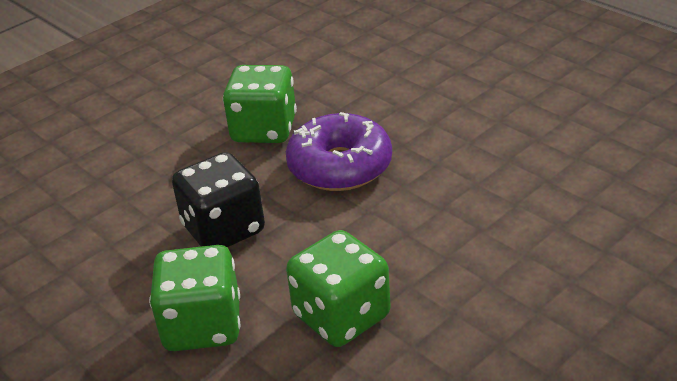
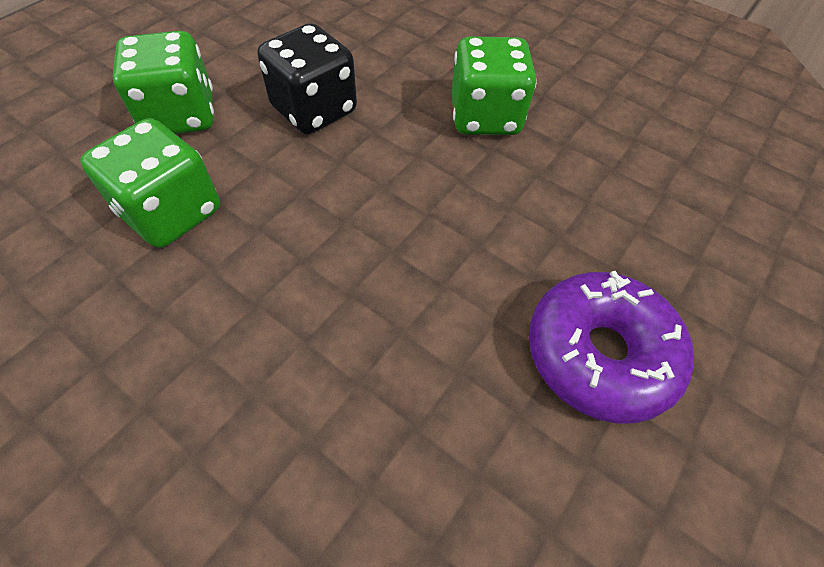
camera: 75 degrees right, 20 degrees up
(340, 166) = (424, 187): purple donut -> purple donut (599, 354)

